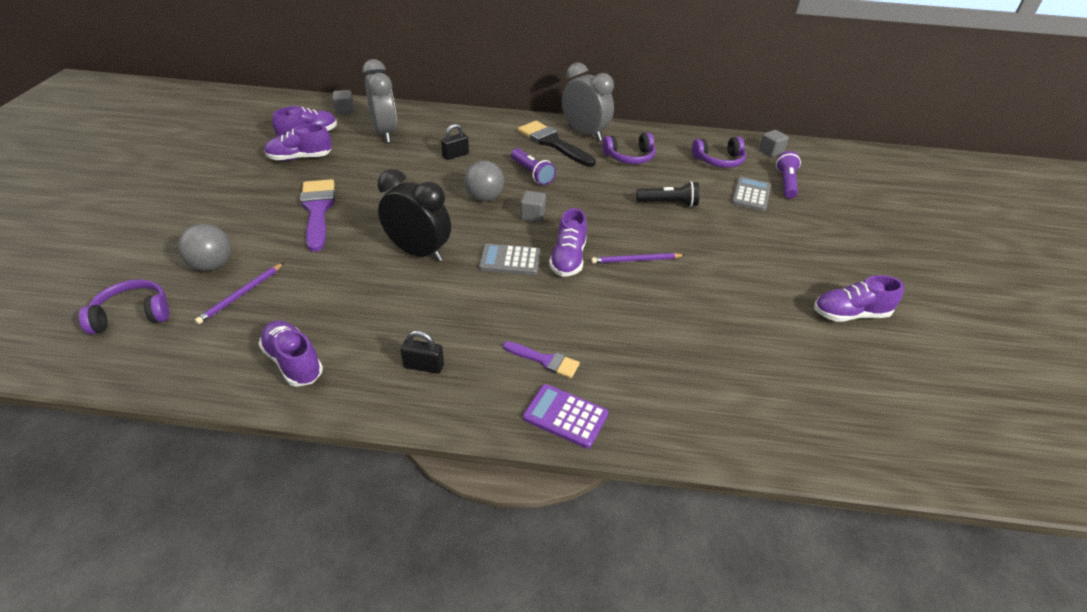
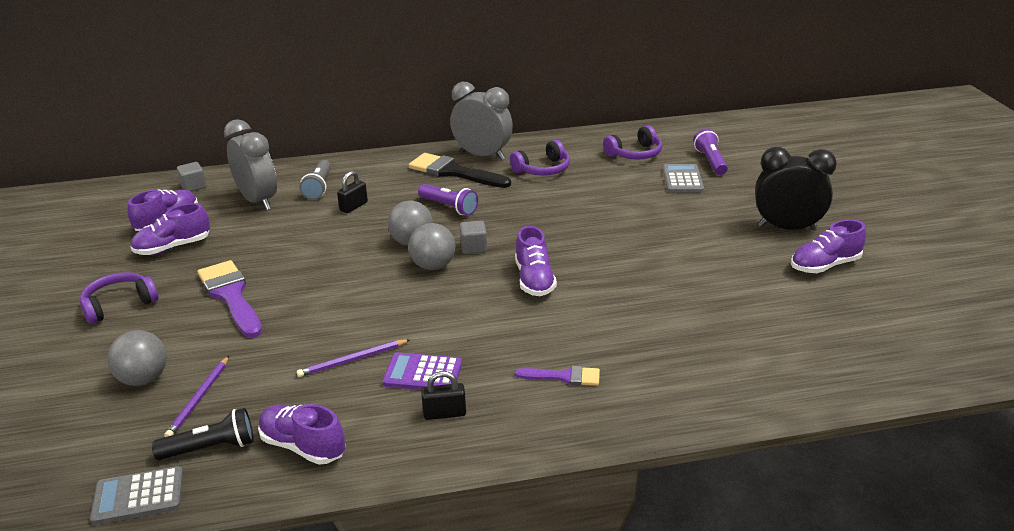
camera: 15 degrees left, 10 degrees down
(133, 315) = (83, 450): purple headphones -> purple headphones (119, 305)
(418, 252) = (372, 311): black clock -> black clock (787, 228)
(438, 132) = (319, 187): none -> grey flashlight
(490, 224) = (433, 266): none -> grey ball
(510, 260) = (475, 295): grey calculator -> grey calculator (138, 496)
(565, 416) = (611, 419): purple calculator -> purple calculator (423, 373)
(636, 260) = (602, 265): purple pencil -> purple pencil (352, 360)
(668, 203) = (606, 205): black flashlight -> black flashlight (211, 448)
(770, 151) = (681, 134): grey cube -> none

